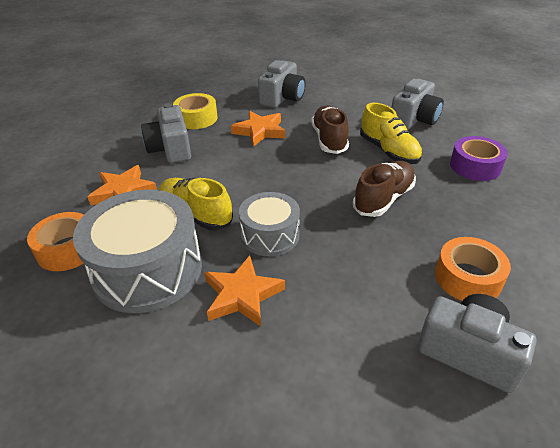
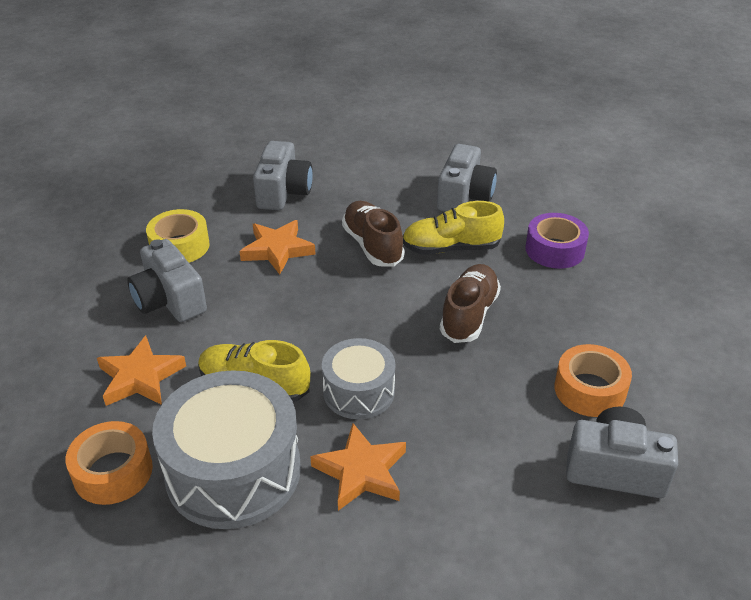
camera: 20 degrees left, 0 degrees up
(388, 151) = (451, 248): yellow shoe -> yellow shoe turned 135 degrees clockwise

